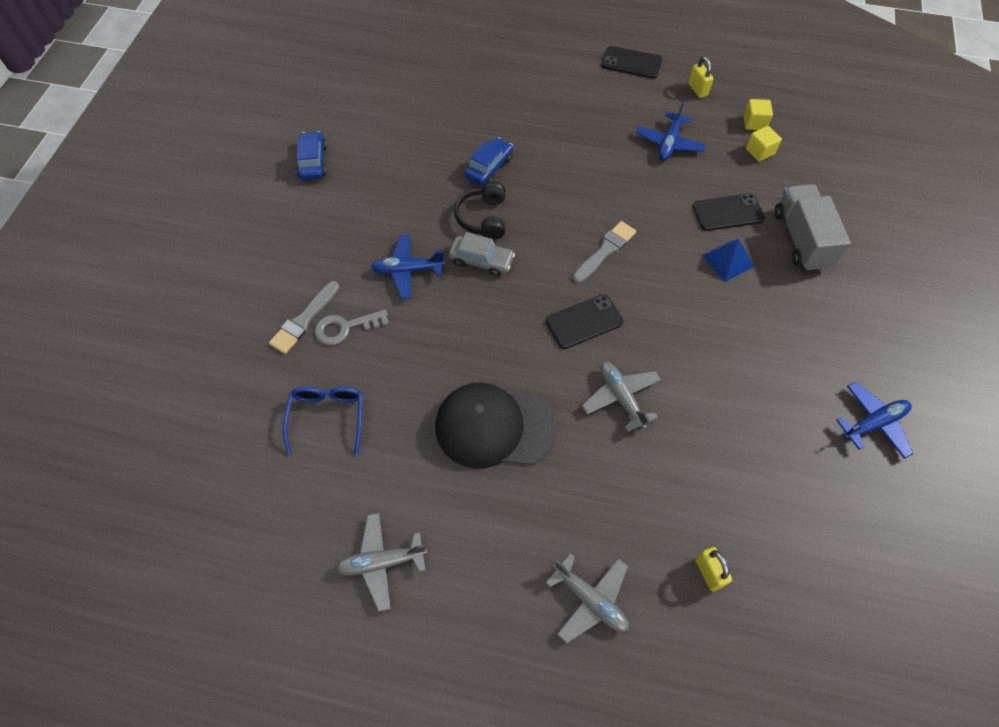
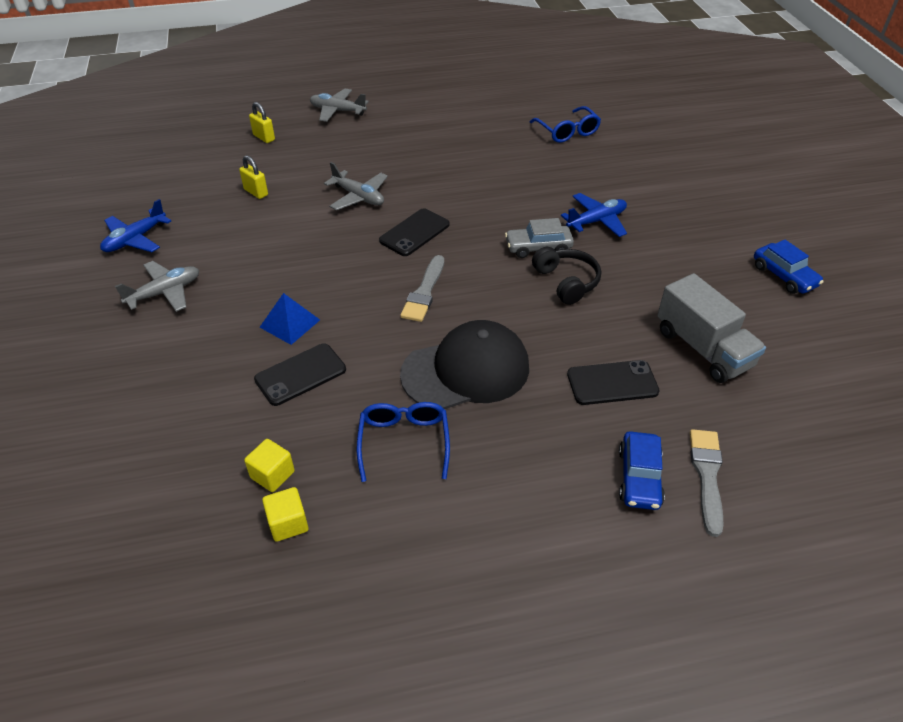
camera: 155 degrees right, 15 degrees down
(304, 320) = (643, 169): grey brush -> grey brush (707, 476)
(345, 327) = (606, 174): grey key -> none
(382, 562) = (473, 93): grey plane -> grey plane (165, 292)
(489, 167) = (602, 332): blue car -> blue car (639, 477)
(494, 427) = (447, 157): black cap -> black cap (466, 370)
(631, 63) = (522, 569): black phone -> black phone (612, 383)
(669, 143) = (404, 442): blue plane -> blue glasses
(697, 90) = (393, 555): yellow padlock -> yellow padlock (256, 192)
(801, 239) = (205, 373): grey truck -> grey truck (703, 348)

